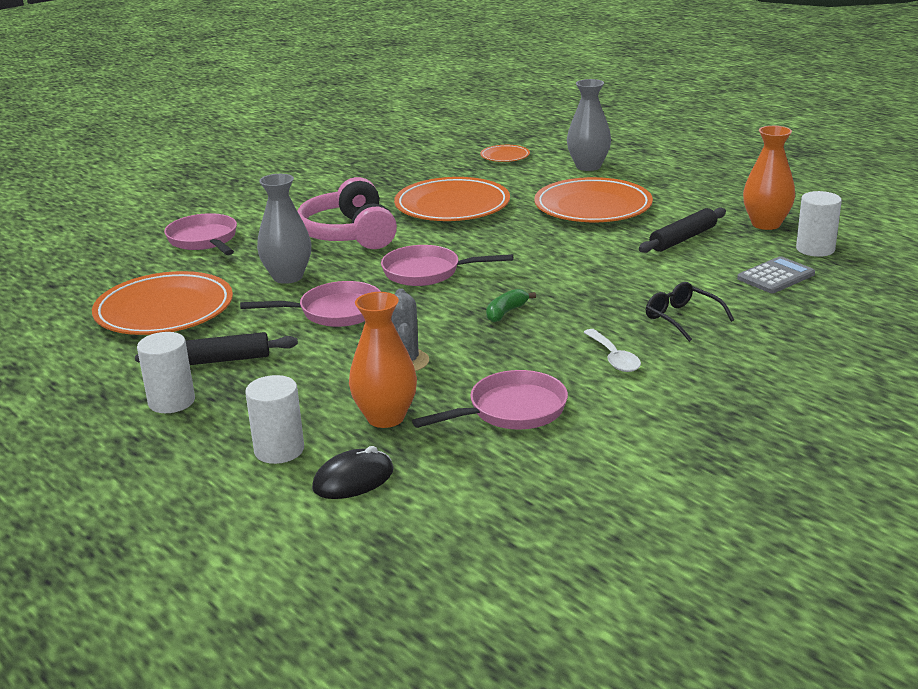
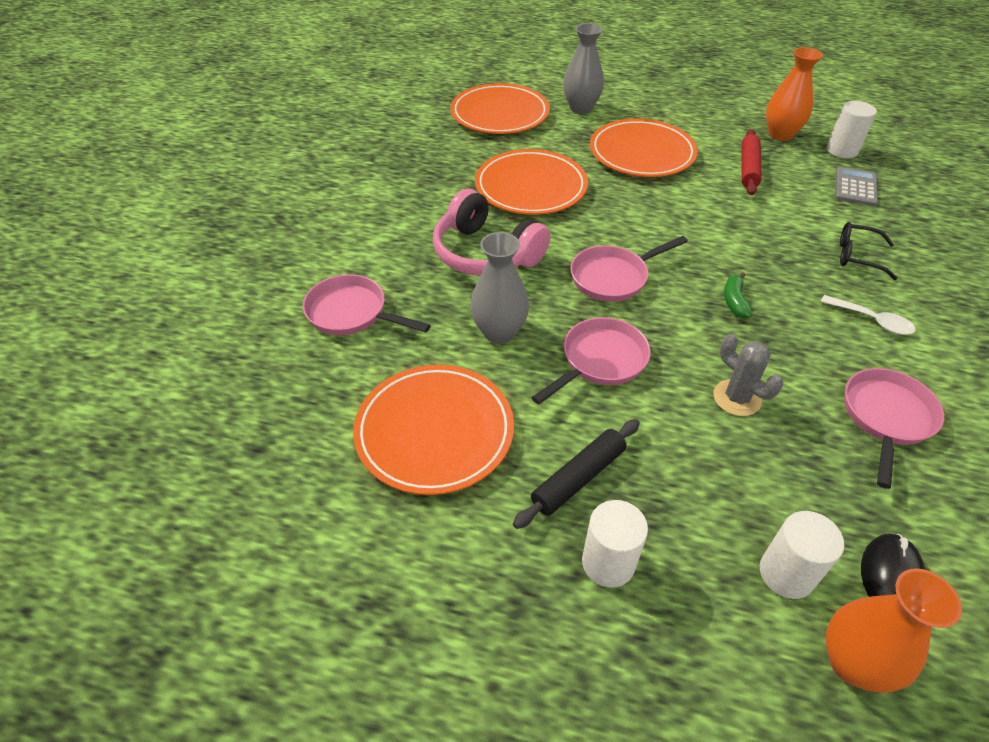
camera: 35 degrees left, 20 degrees up
(385, 417) = (812, 478): orange vase -> orange vase (852, 663)
(505, 156) = (500, 114): orange plate -> orange plate, size x2.11
(683, 239) = (748, 168): black rolling pin -> red rolling pin

